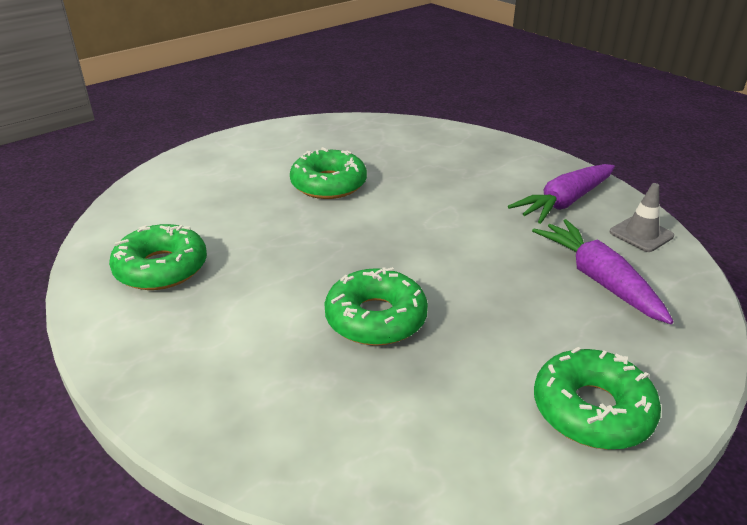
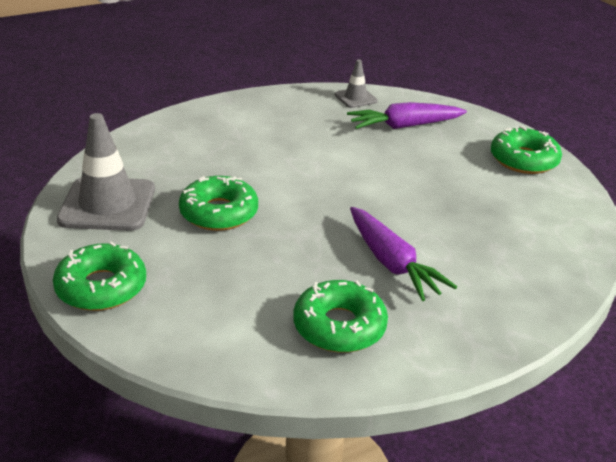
camera: 80 degrees left, 0 degrees up
(321, 137) = (107, 204): none -> grey traffic cone
(376, 318) = (433, 217): green donut -> green donut (101, 287)
(564, 202) = (303, 112): purple carrot -> purple carrot (392, 263)

